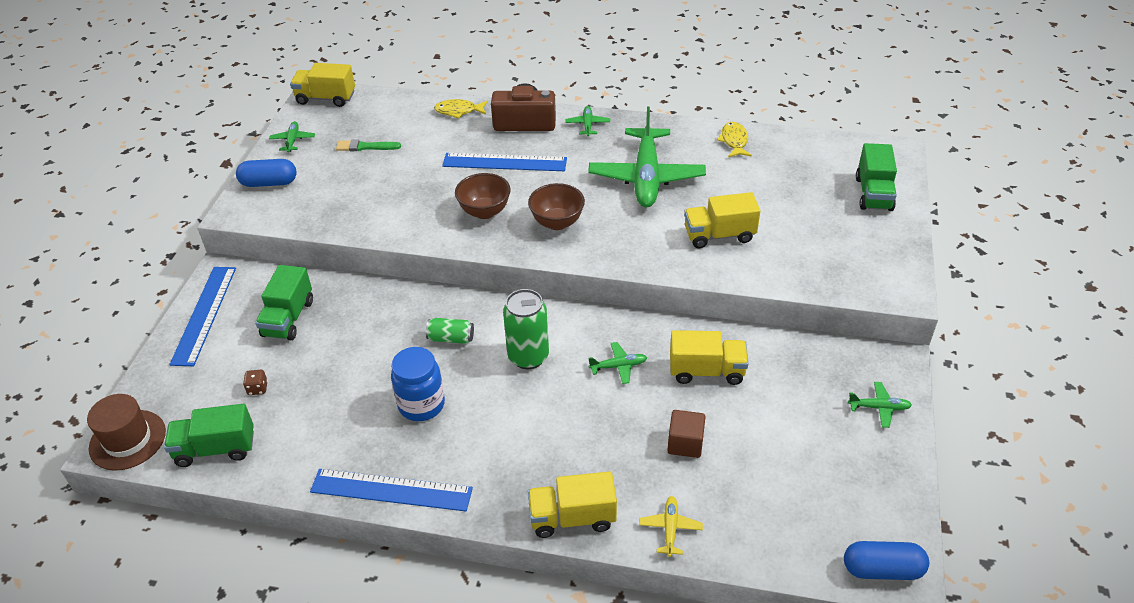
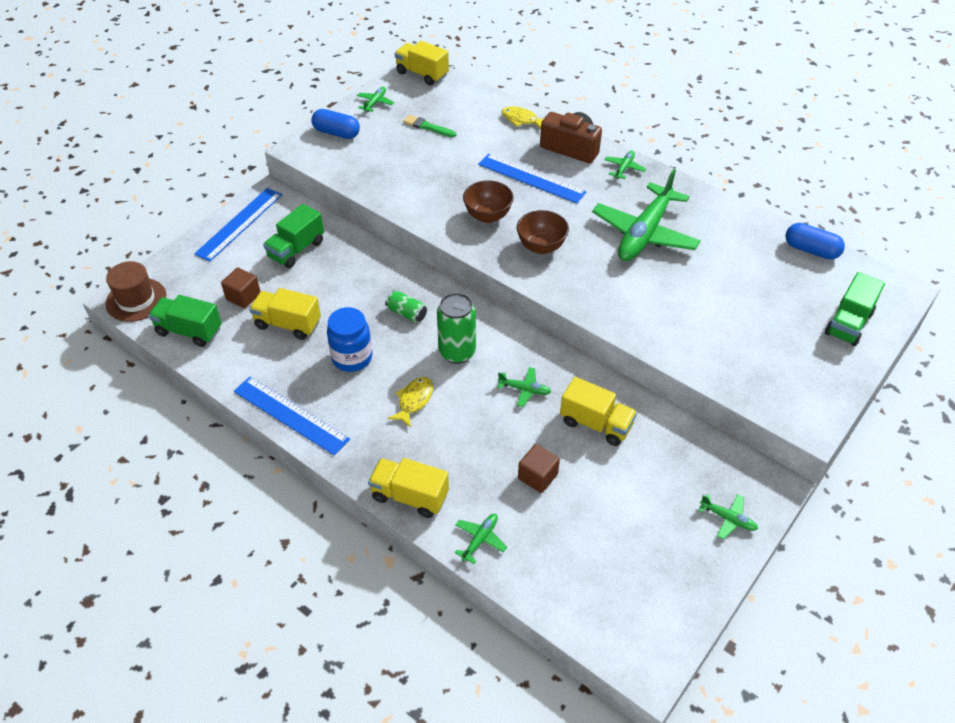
camera: 25 degrees right, 5 degrees up
(257, 388) = (243, 297): brown dice -> brown cube
(670, 528) = (480, 539): yellow plane -> green plane
(719, 235) = (674, 309): yellow truck -> yellow truck (288, 324)
(734, 141) = (748, 227): yellow fish -> yellow fish (414, 401)
(882, 569) = (634, 654): blue capsule -> blue capsule (811, 250)

